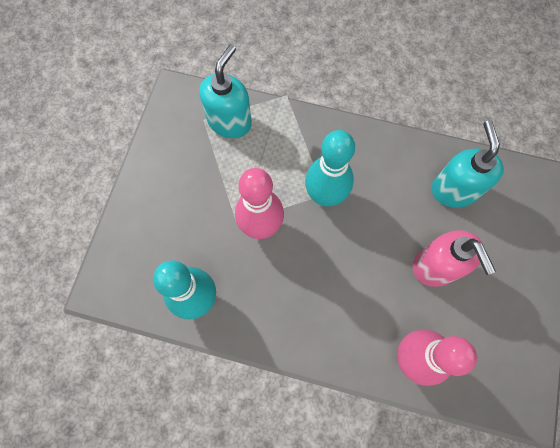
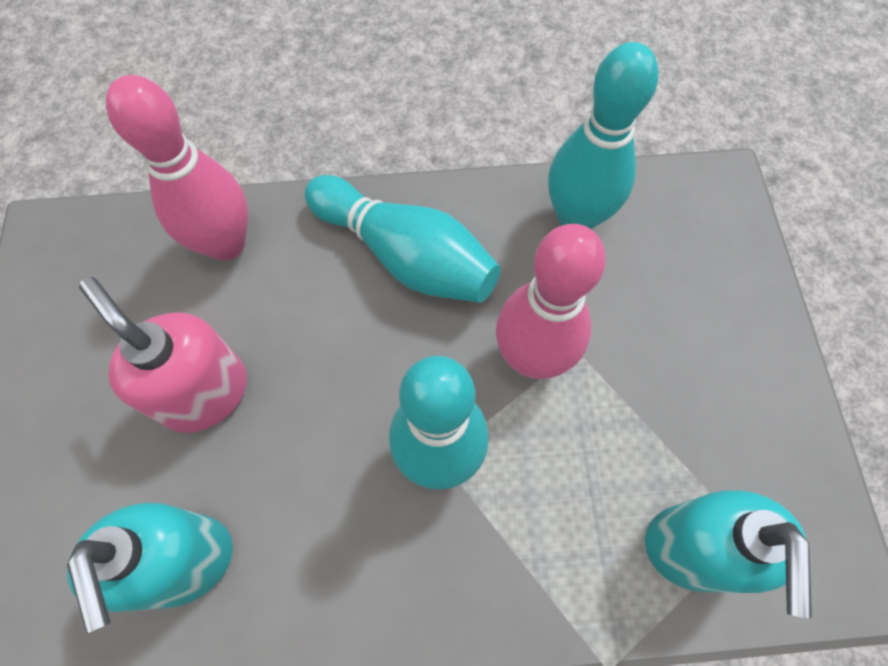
camera: 160 degrees right, 5 degrees down
(306, 310) = (405, 255): none -> turquoise bowling pin

